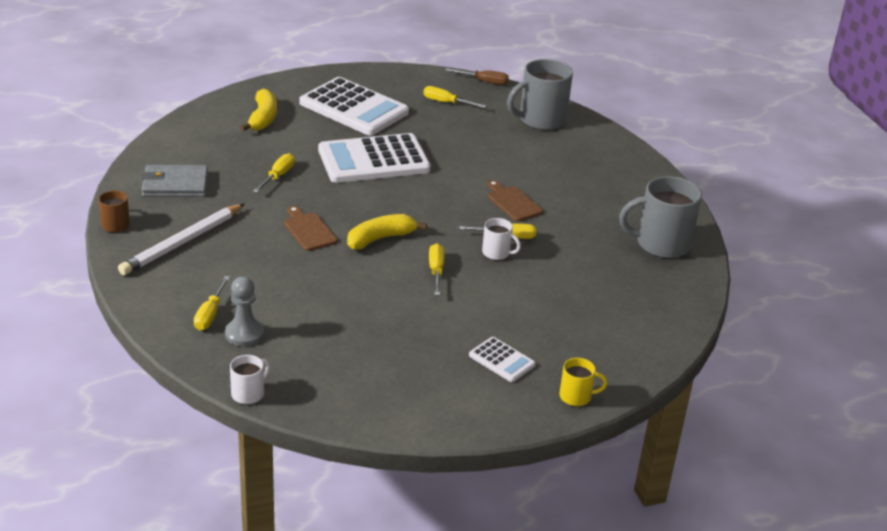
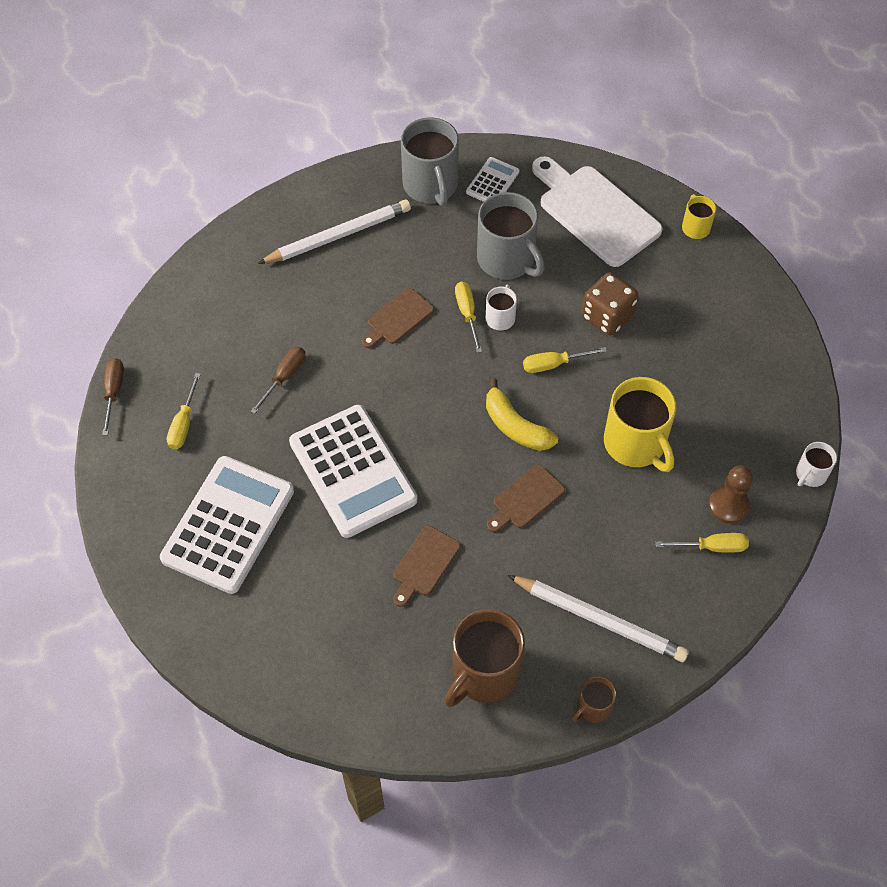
camera: 100 degrees left, 25 degrees up
(175, 185) = (484, 673): grey wallet -> brown mug
(244, 334) = (728, 505): grey pawn -> brown pawn
(249, 393) = (810, 474): white mug -> white mug turned 75 degrees counterclockwise
(263, 118) = (287, 625): yellow banana -> none
(278, 176) = (424, 564): yellow screwdriver -> brown cutting board
(333, 297) = (636, 444): none -> yellow mug
(472, 145) = (284, 377): none -> brown screwdriver
(479, 312) = (607, 316): none -> brown dice
(501, 360) = (671, 287): white calculator -> white calculator (492, 182)
(540, 120) = (200, 318): grey mug -> grey mug (507, 260)
(610, 189) = (338, 235): none -> white pencil
(610, 333) = (595, 212): none -> white cutting board

